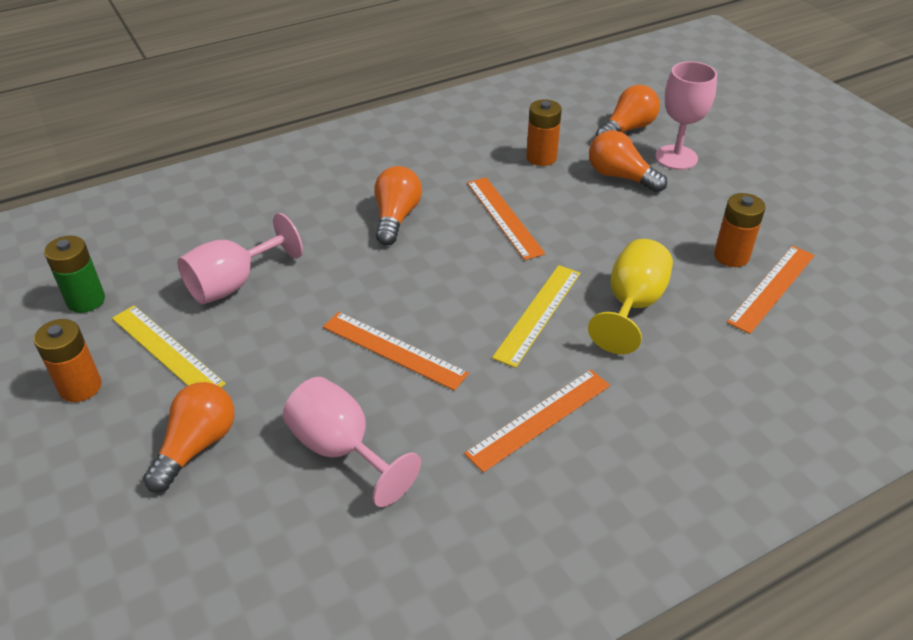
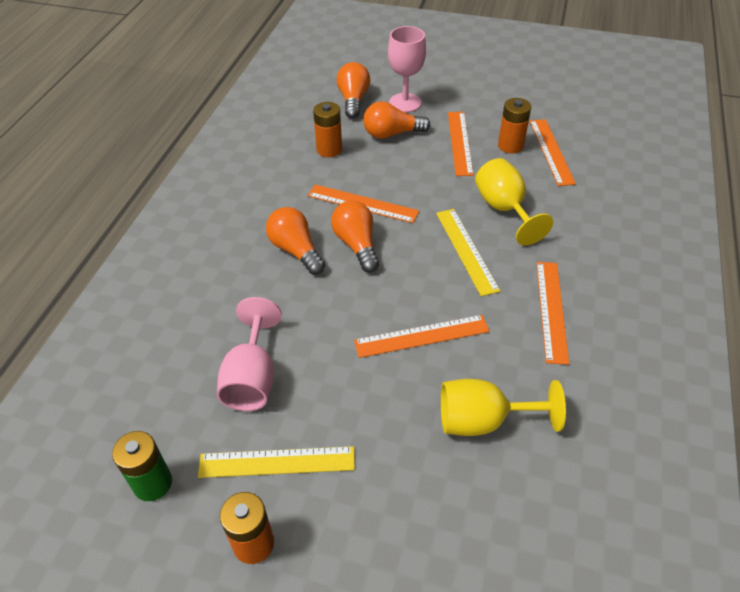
camera: 45 degrees left, 5 degrees up
(196, 446) = (398, 502): orange light bulb -> orange light bulb (357, 245)
(342, 450) = (483, 421): pink goblet -> yellow goblet
(679, 222) = (460, 142): none -> orange ruler

